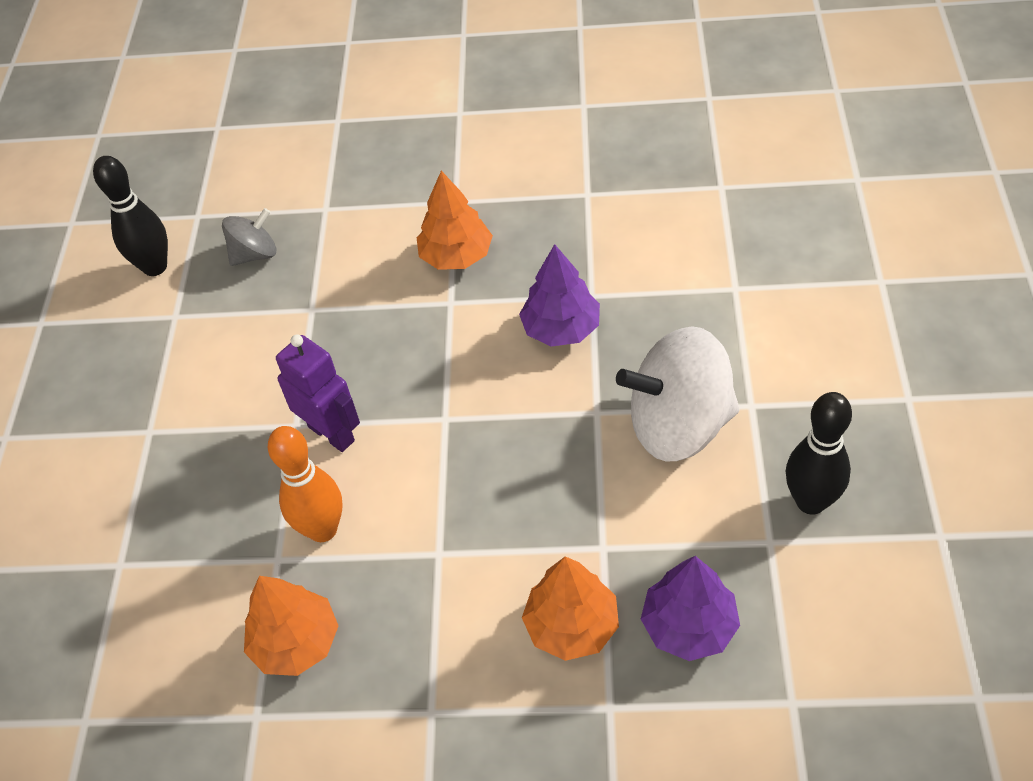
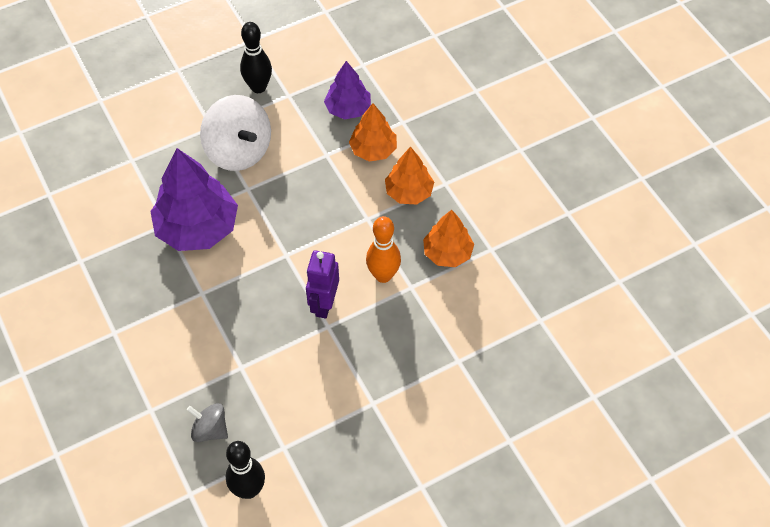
camera: 125 degrees left, 5 degrees up
(456, 256) = (163, 307): orange tree -> orange tree (409, 192)
(561, 328) = (197, 228): purple tree -> purple tree, size x1.71

